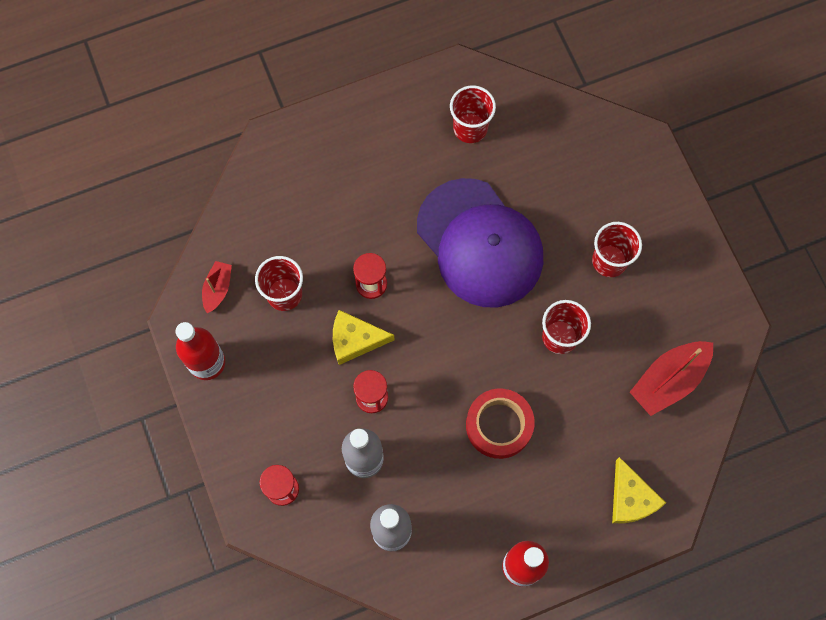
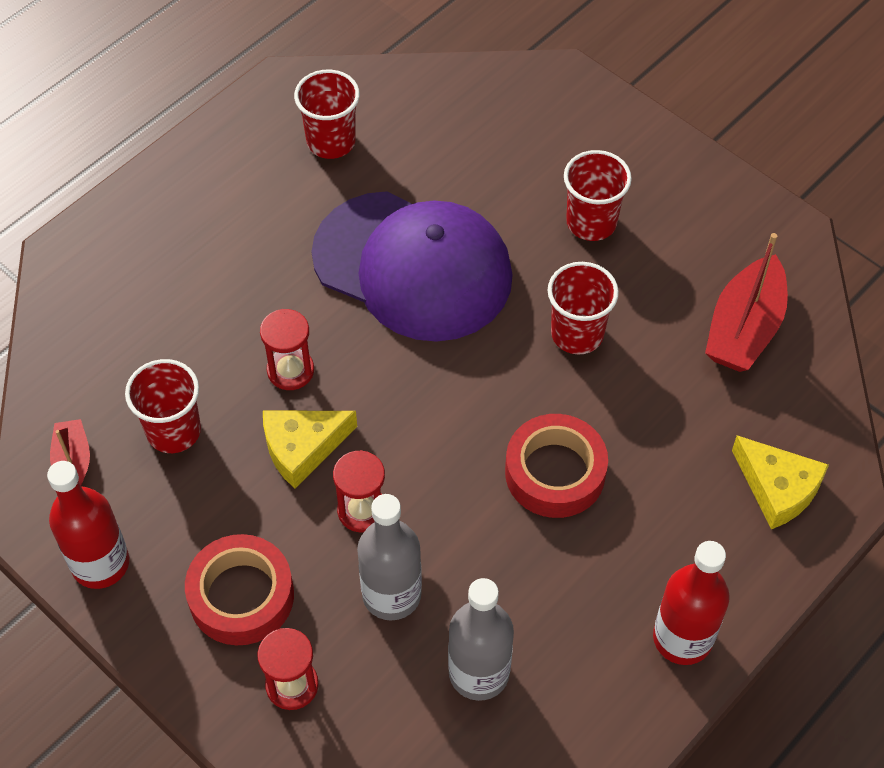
camera: 25 degrees left, 15 degrees down
(278, 420) = (241, 596): none -> red tape

